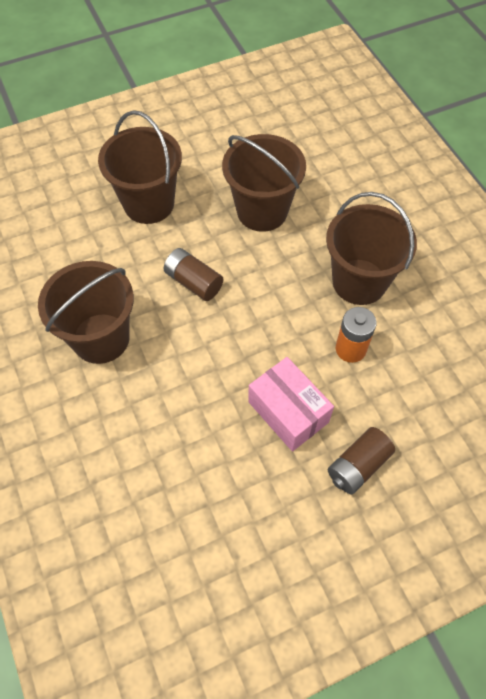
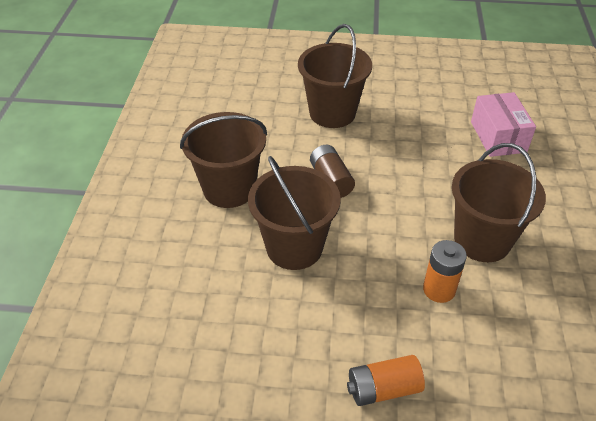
camera: 30 degrees right, 15 degrees down
(262, 211) = (425, 153): brown bucket -> brown bucket (294, 247)
(288, 412) = (346, 313): pink box -> pink box (498, 137)
(358, 466) = (383, 389): brown battery -> orange battery

